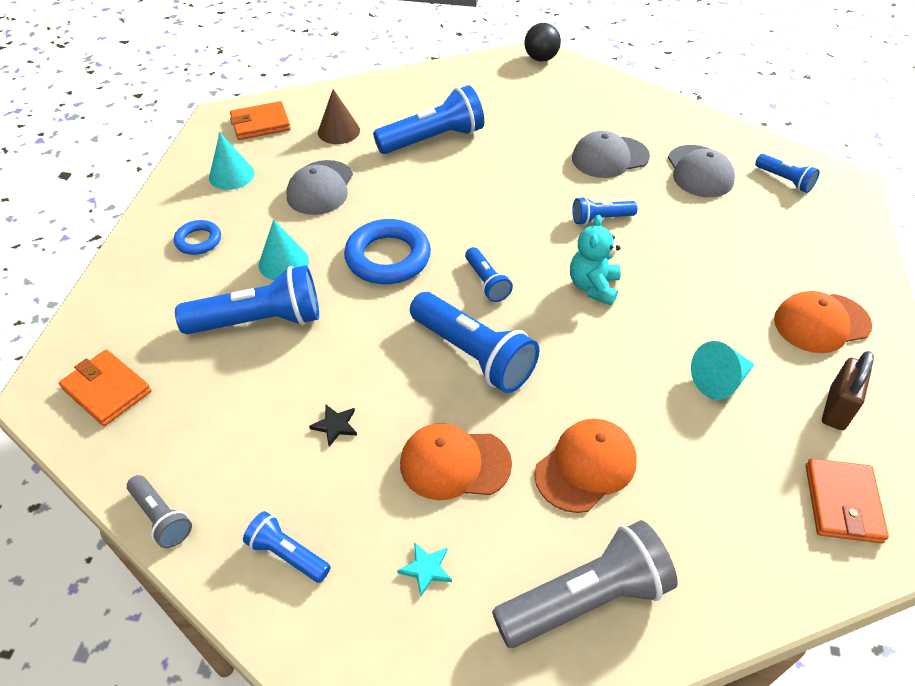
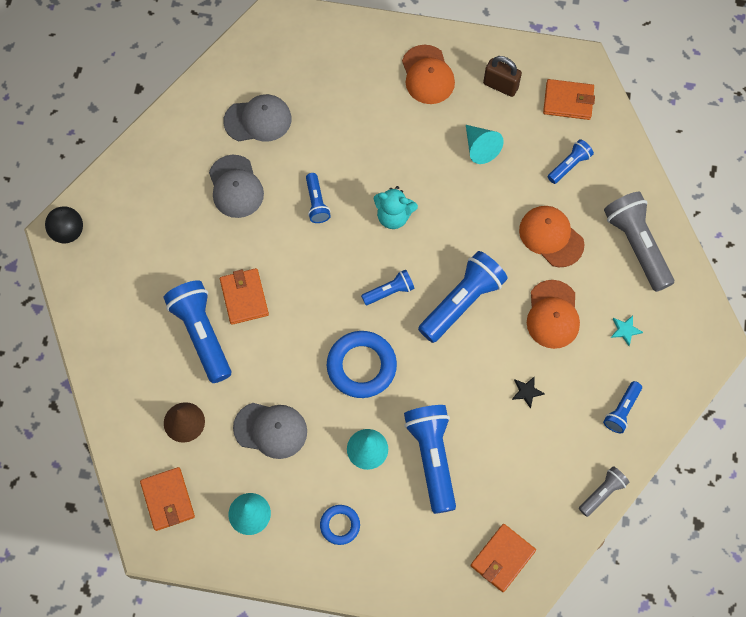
camera: 90 degrees left, 20 degrees up
(475, 166) = (244, 297): none -> orange wallet
(784, 180) = (271, 60): blue flashlight -> blue flashlight (569, 165)

